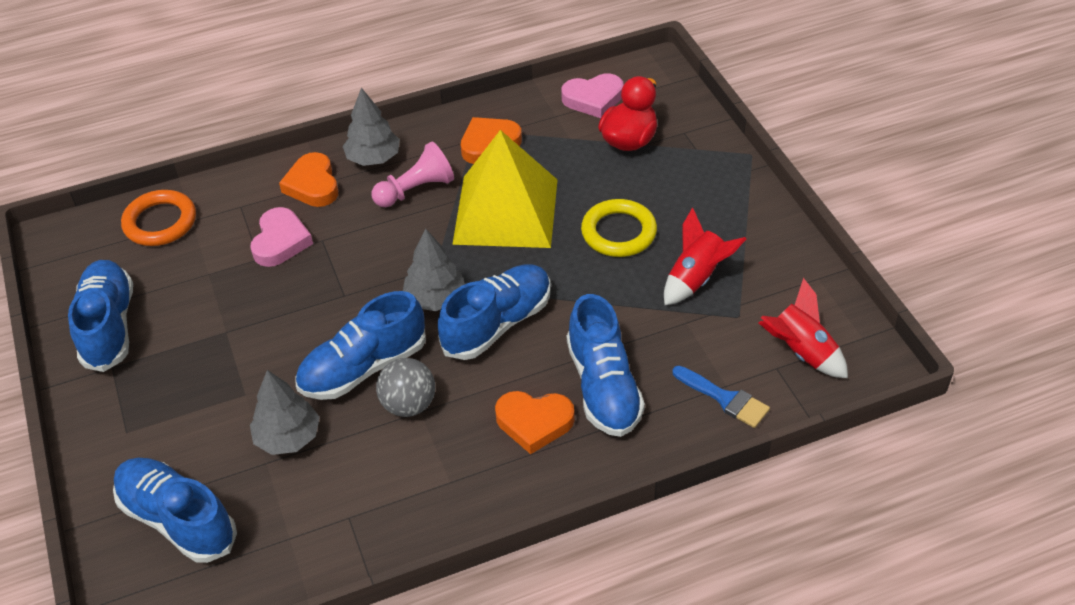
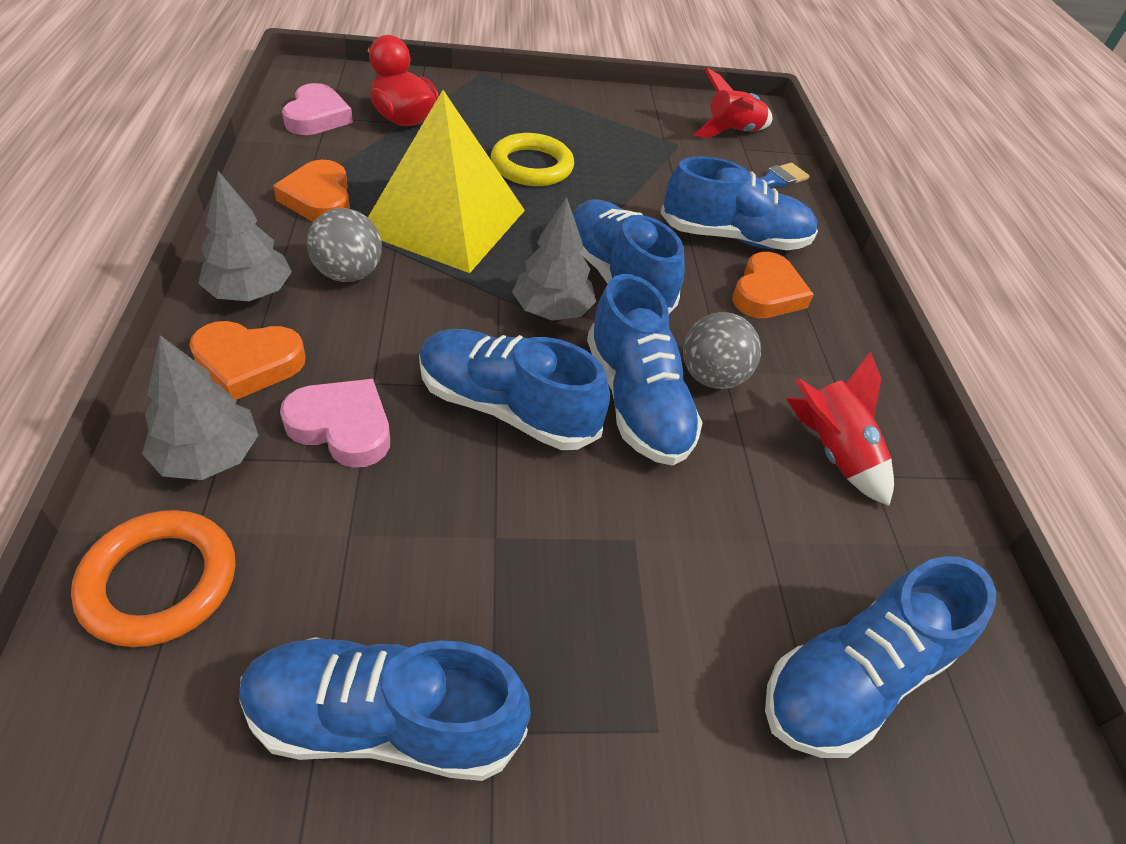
camera: 80 degrees left, 0 degrees up
(288, 437) = (730, 506): grey tree -> grey tree (208, 456)
(327, 305) = (506, 407): none -> blue shoe
(416, 190) = (348, 274): pink pawn -> grey ball
(696, 278) = (621, 148): red rocket -> red rocket (832, 452)

